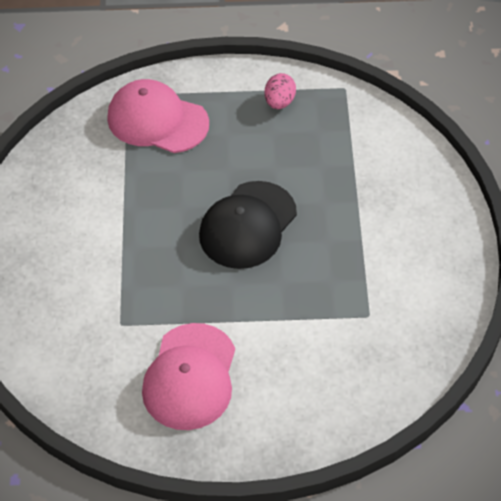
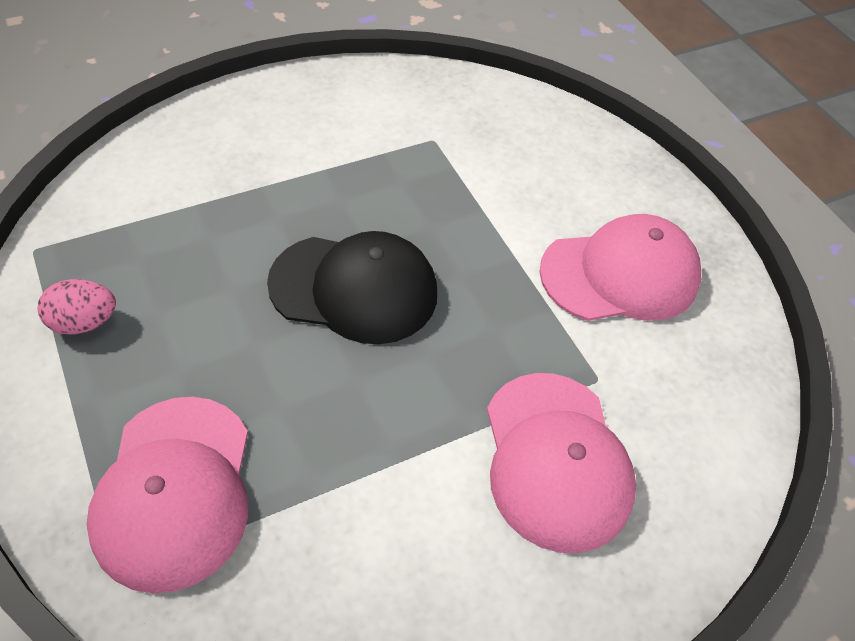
camera: 120 degrees left, 0 degrees up
(84, 279) = (556, 460): none -> pink cap

